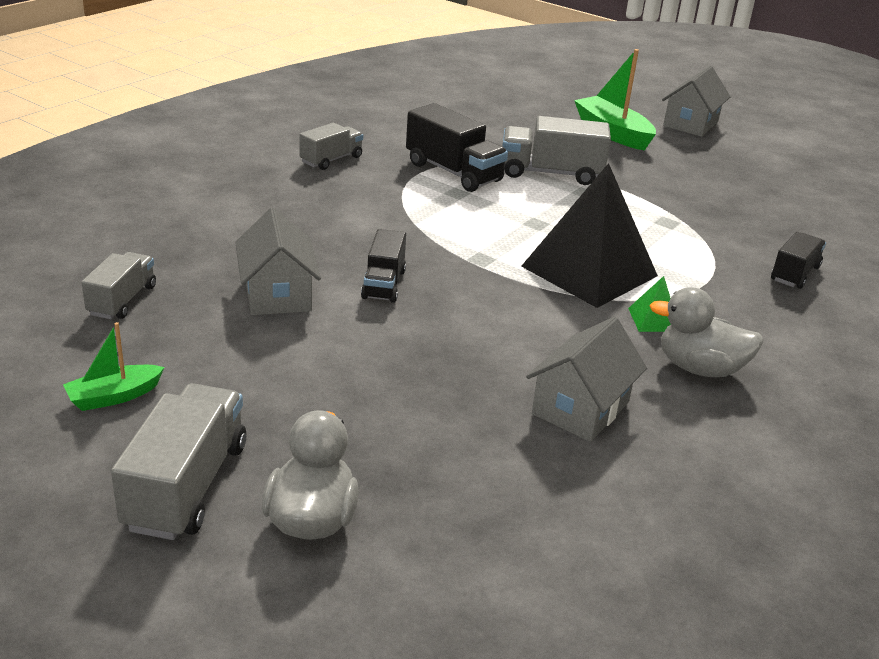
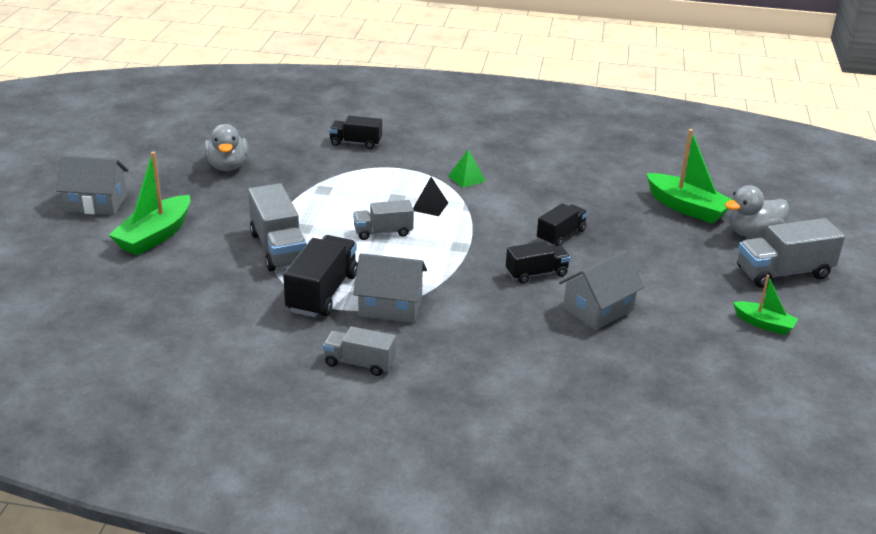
camera: 115 degrees left, 0 degrees up
(122, 300) = (685, 368): grey truck -> grey truck (383, 232)
(444, 487) = (687, 208): none -> green boat
(453, 333) = (561, 235): none -> black truck
(580, 408) = (581, 186): grey house -> grey house (390, 307)
(589, 271) = (430, 206): black pyramid -> black pyramid, size x0.41
(699, 368) = (503, 160): grey duck -> grey duck (227, 166)

